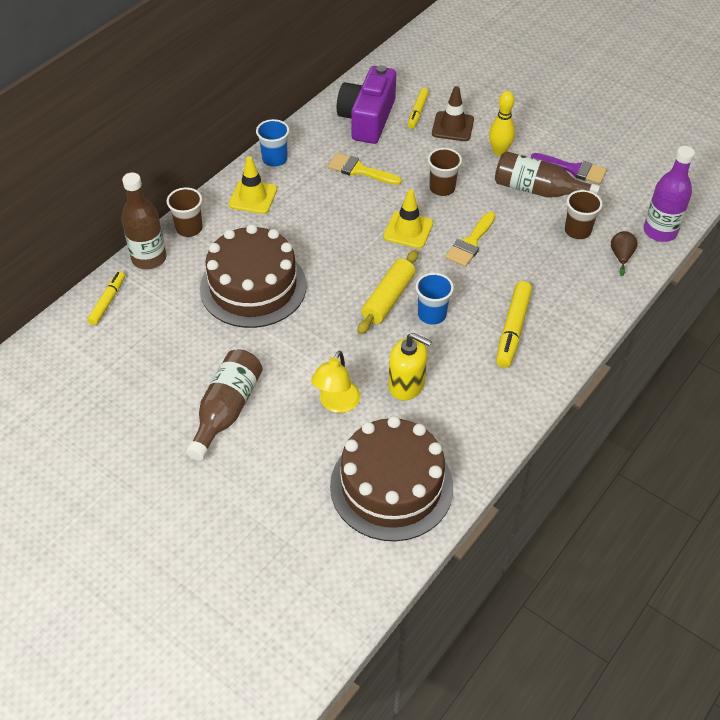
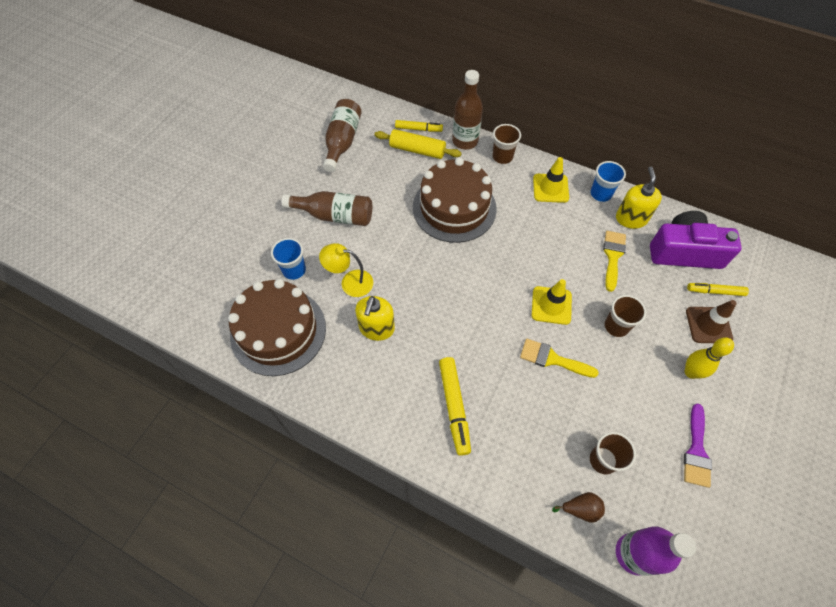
camera: 80 degrees right, 10 degrees up
(315, 145) = (631, 218): none -> yellow soap dispenser
(388, 298) = (466, 301): yellow rolling pin -> yellow rolling pin (417, 150)
(432, 315) = (456, 337): blue cup -> blue cup (294, 270)
(513, 329) = (454, 407): yellow marker -> yellow marker turned 105 degrees counterclockwise
(538, 190) = (648, 415): brown bottle -> brown bottle (342, 142)

